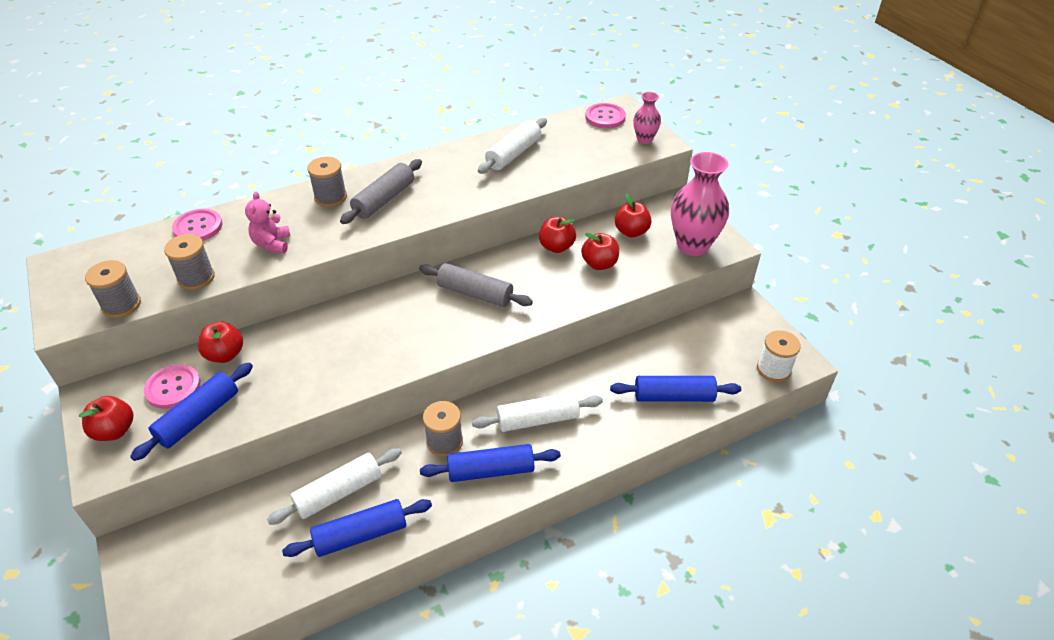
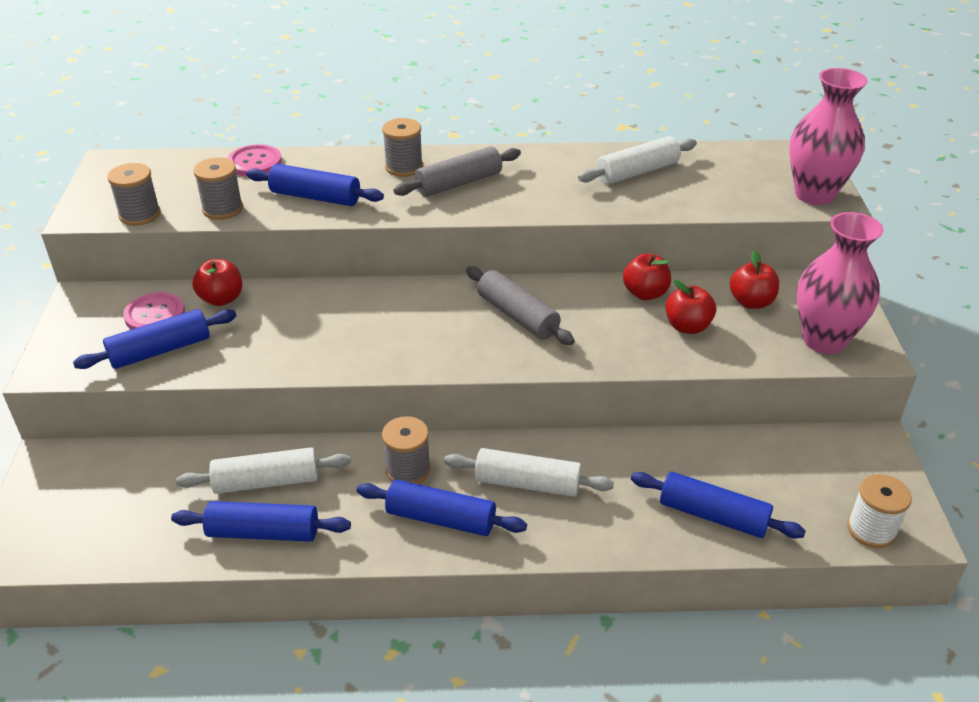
camera: 25 degrees right, 5 degrees down
(114, 431) = (79, 337): red apple -> none
(272, 244) = (315, 197): pink teddy bear -> blue rolling pin
(605, 117) = (778, 158): pink button -> none
(644, 139) = (814, 194): pink vase -> pink vase, size x1.92

